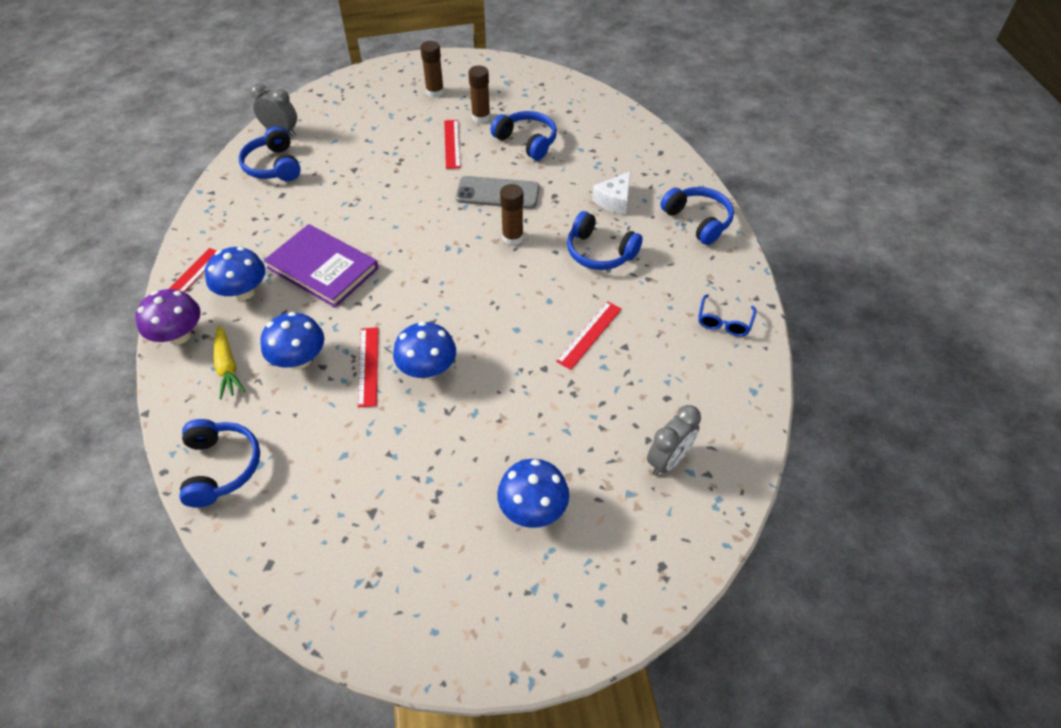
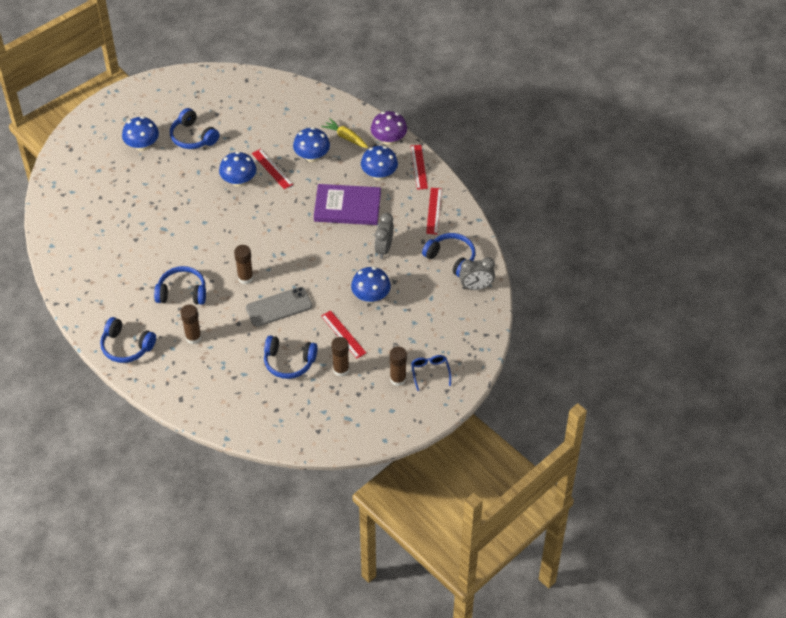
camera: 150 degrees right, 0 degrees up
(221, 467) = (303, 100): blue headphones -> blue headphones (193, 137)
(392, 165) = (371, 296): none -> blue mushroom
(589, 334) = (160, 237): red ruler -> red ruler (434, 211)
(614, 201) = (193, 337): white cheese -> brown glue stick
(668, 460) = (85, 192): grey clock -> grey clock (384, 249)
(724, 322) = (82, 279): blue glasses -> blue glasses (430, 372)

